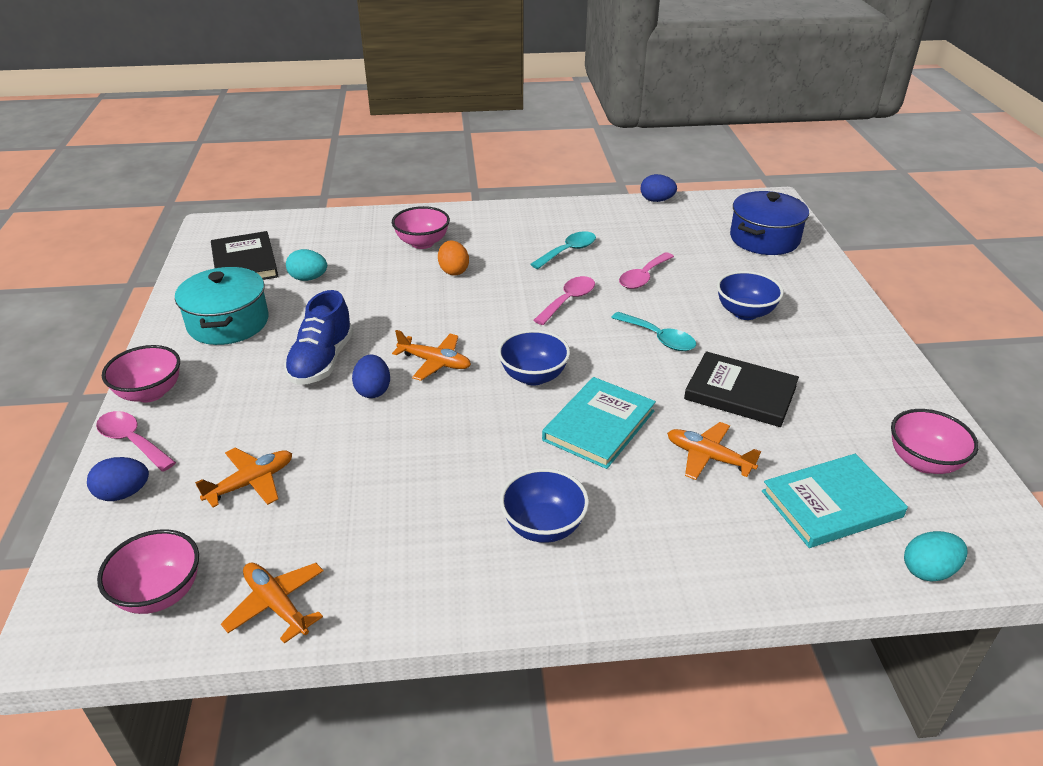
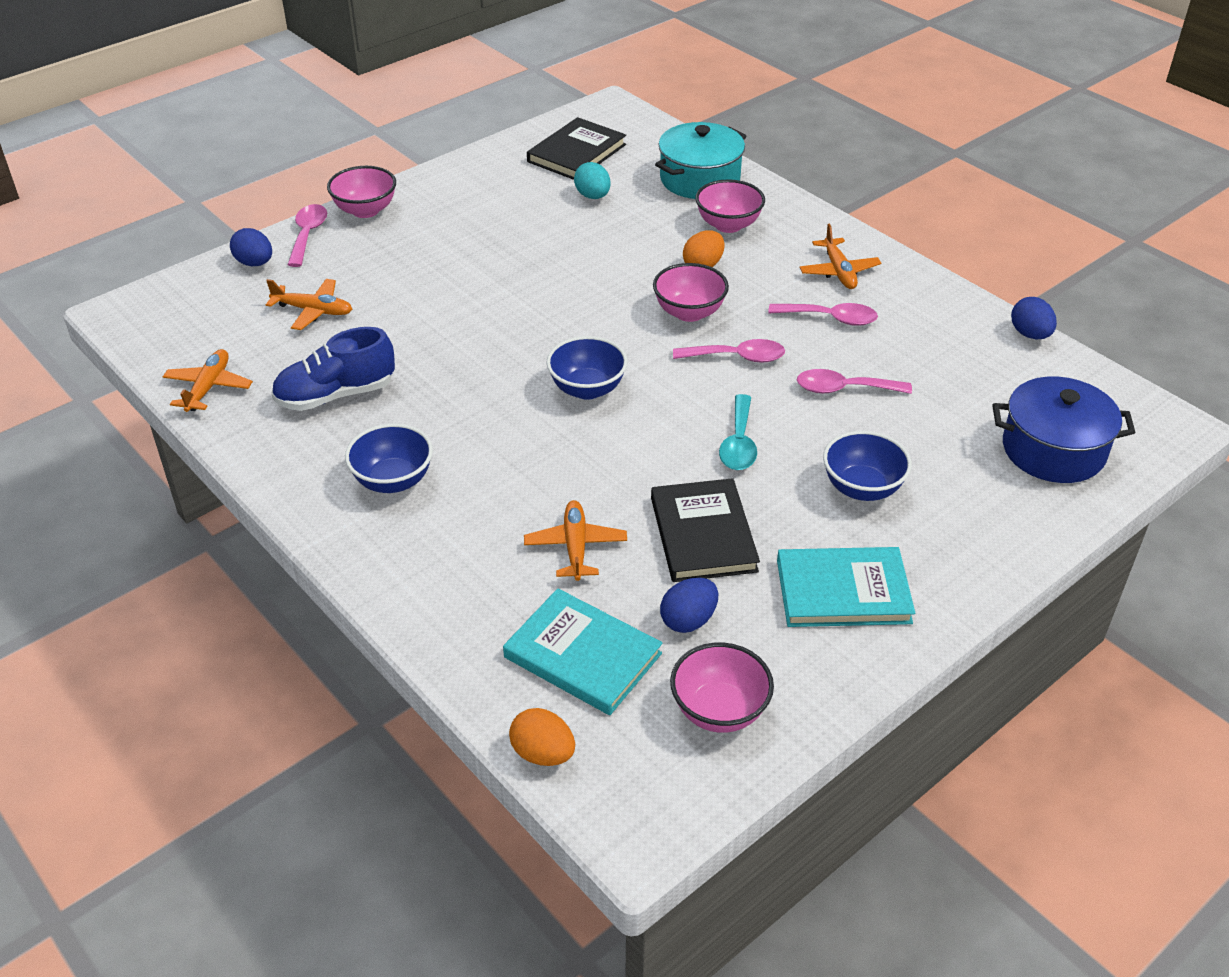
camera: 55 degrees right, 5 degrees up
(160, 593) = (181, 332): pink bowl -> pink bowl (689, 312)
(228, 323) = (485, 194): turquoise pot -> turquoise pot (700, 179)
(322, 361) = (485, 266): blue shoe -> blue shoe (336, 395)
(373, 390) = (475, 311): blue egg -> blue egg (688, 620)
(435, 362) = (547, 324): orange plane -> orange plane (839, 271)
(568, 251) = (830, 318): turquoise spoon -> pink spoon
(599, 425) = (555, 459): turquoise book -> turquoise book (843, 591)
(928, 570) = (543, 753): turquoise egg -> orange egg

